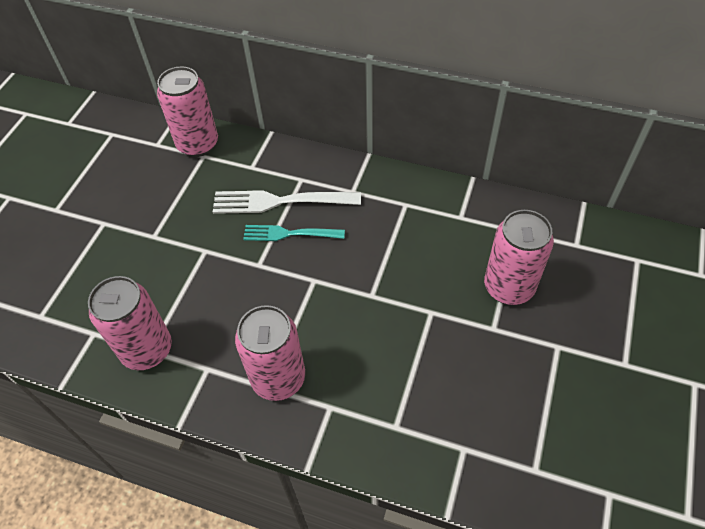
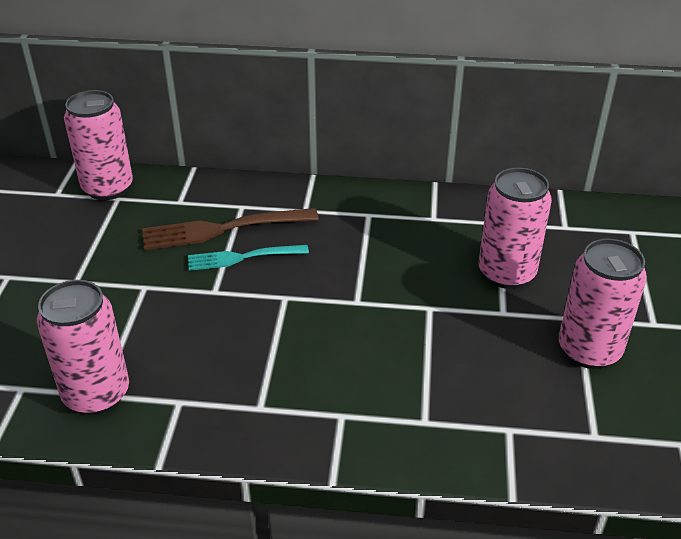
camera: 15 degrees left, 15 degrees down
(278, 378) = (270, 397): pink can -> pink can (589, 350)
(281, 201) = (224, 229): white fork -> brown fork

